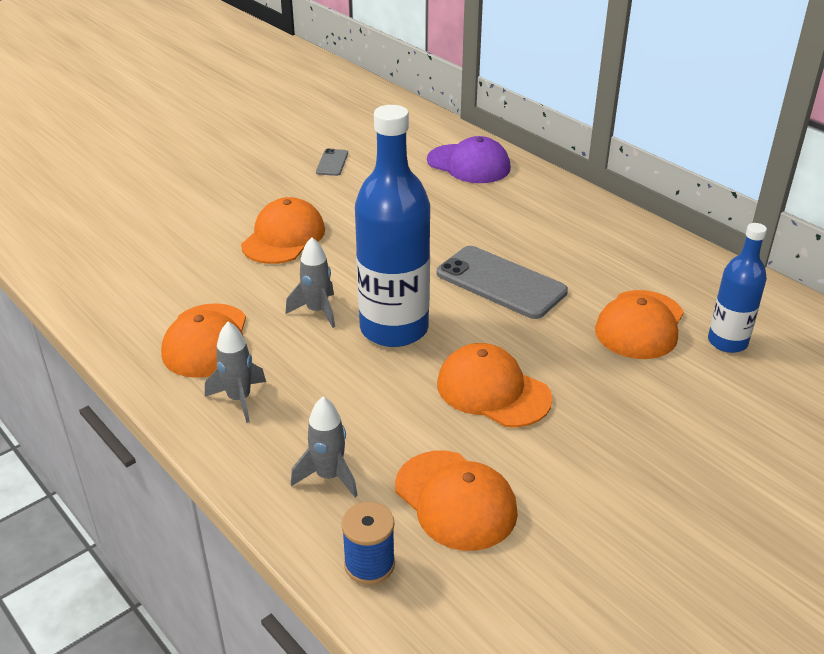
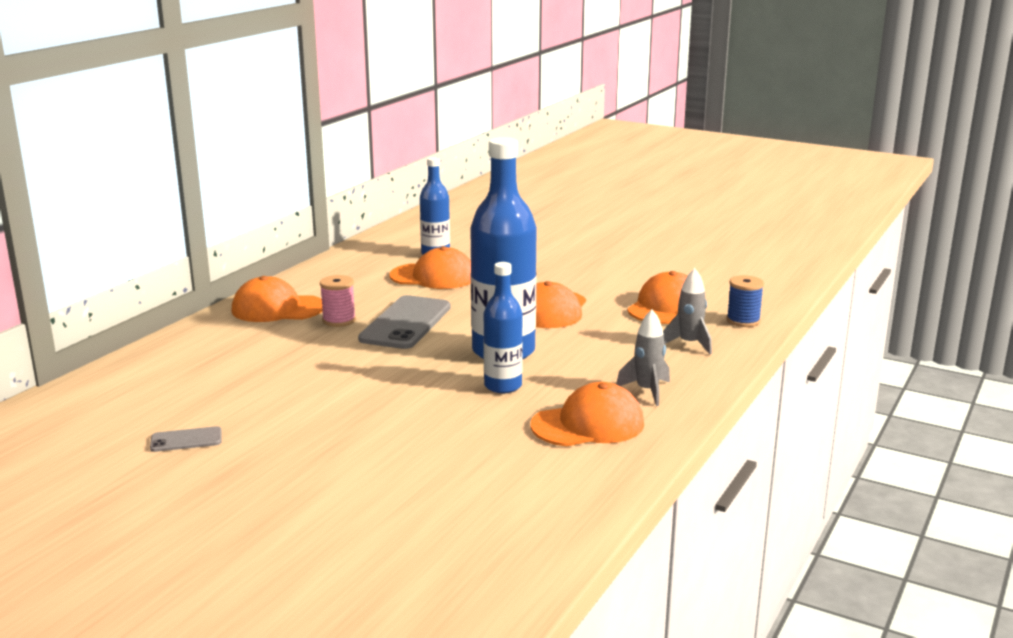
camera: 110 degrees left, 15 degrees down
(283, 237) = (382, 430): orange cap -> orange cap (278, 308)
(317, 311) = (503, 386): grey rocket -> blue bottle
(468, 164) = (174, 364): purple cap -> none
(527, 246) = (339, 320): none -> pink spool

